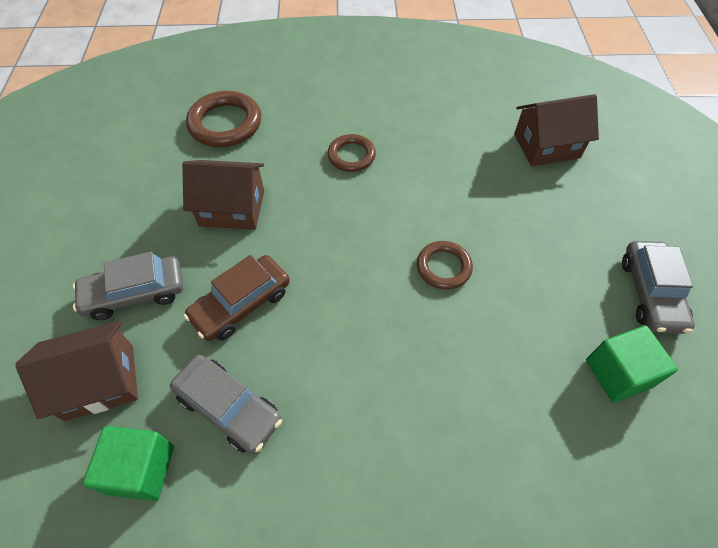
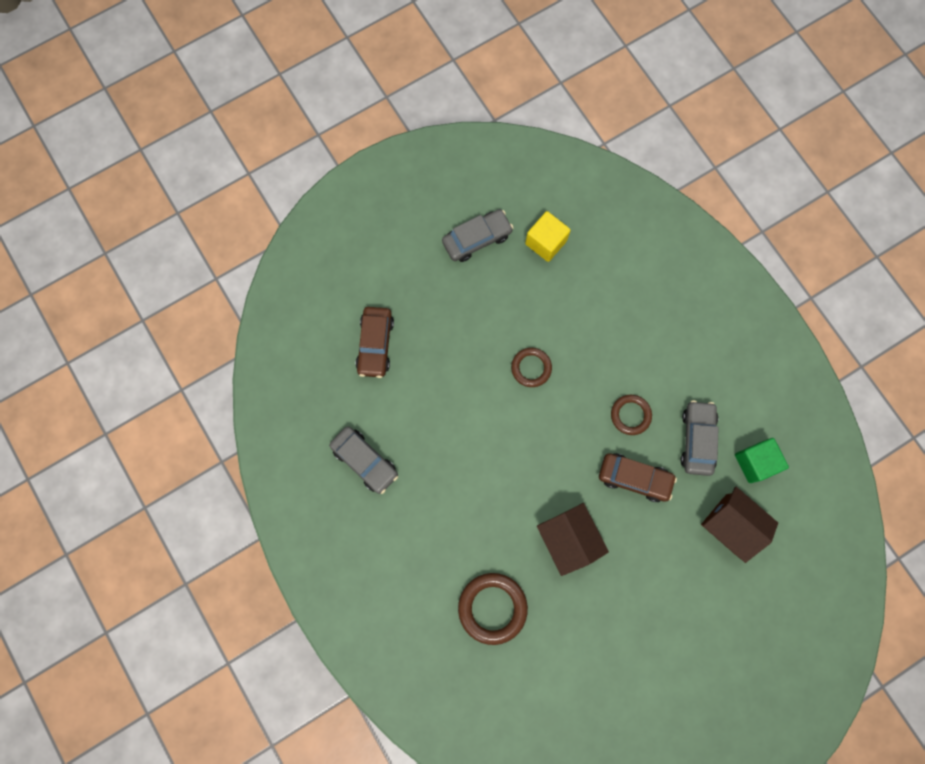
camera: 120 degrees left, 20 degrees up
(135, 293) = (670, 552): grey car -> grey car (365, 461)
(351, 156) = (468, 483): brown ring -> brown ring (630, 415)
(546, 146) = (375, 344): brown house -> brown car
(618, 373) = (546, 242): green cube -> yellow cube

